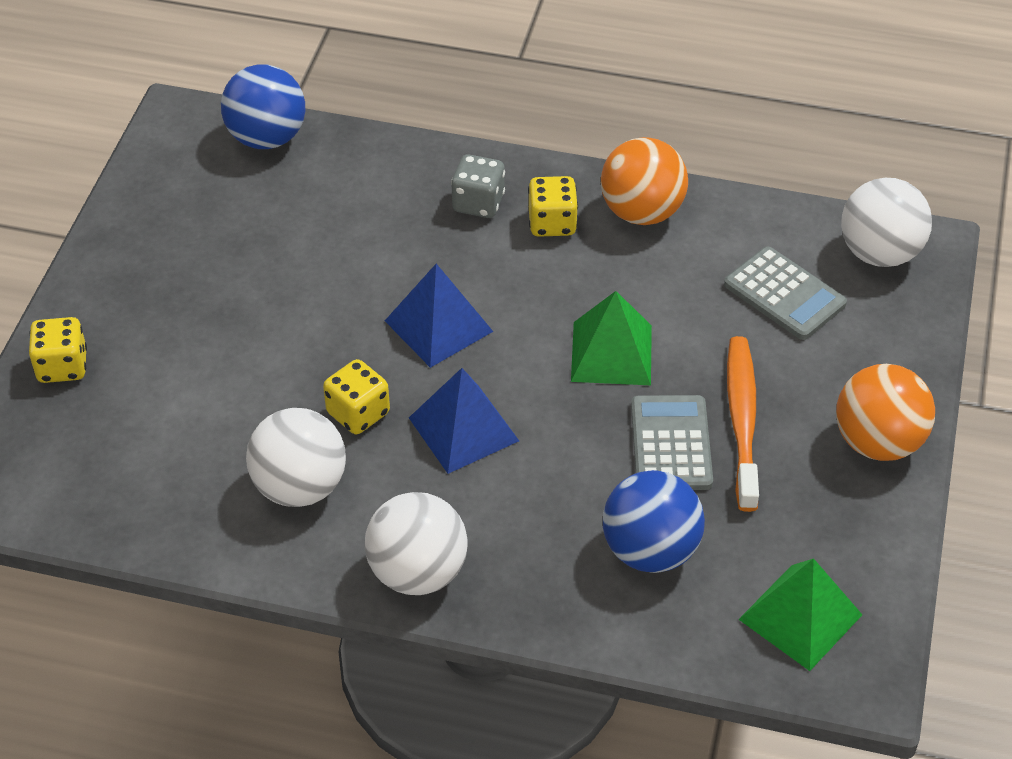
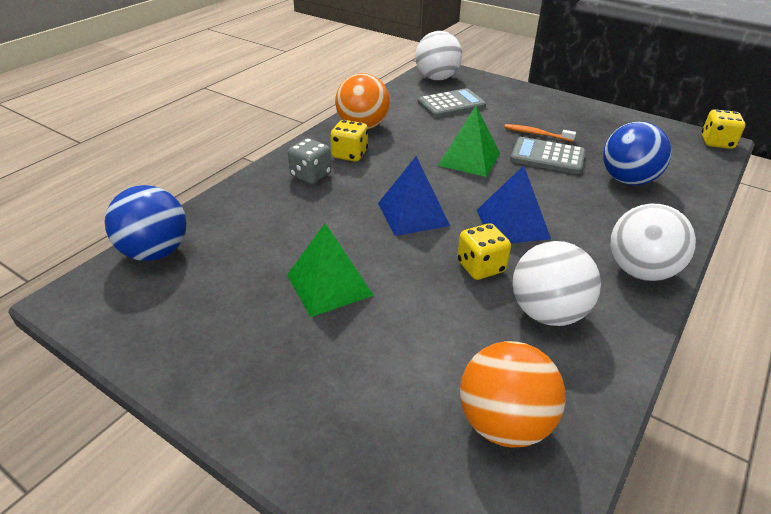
camera: 70 degrees left, 10 degrees down
(62, 366) = (339, 455): yellow dice -> yellow dice (716, 142)
(742, 421) = (536, 134): orange toothbrush -> orange toothbrush, size x0.57
(800, 616) = (677, 149): green pyramid -> green pyramid (329, 285)
(877, 442) = (561, 105): orange ball -> orange ball (504, 423)

